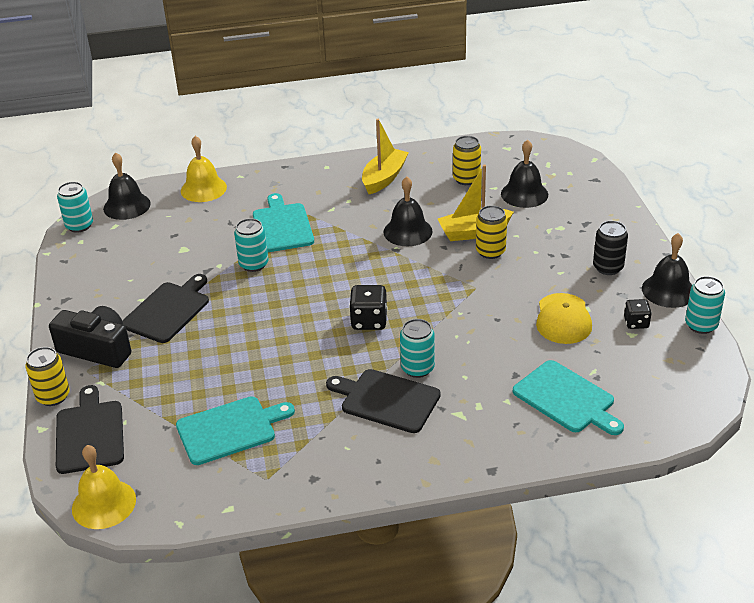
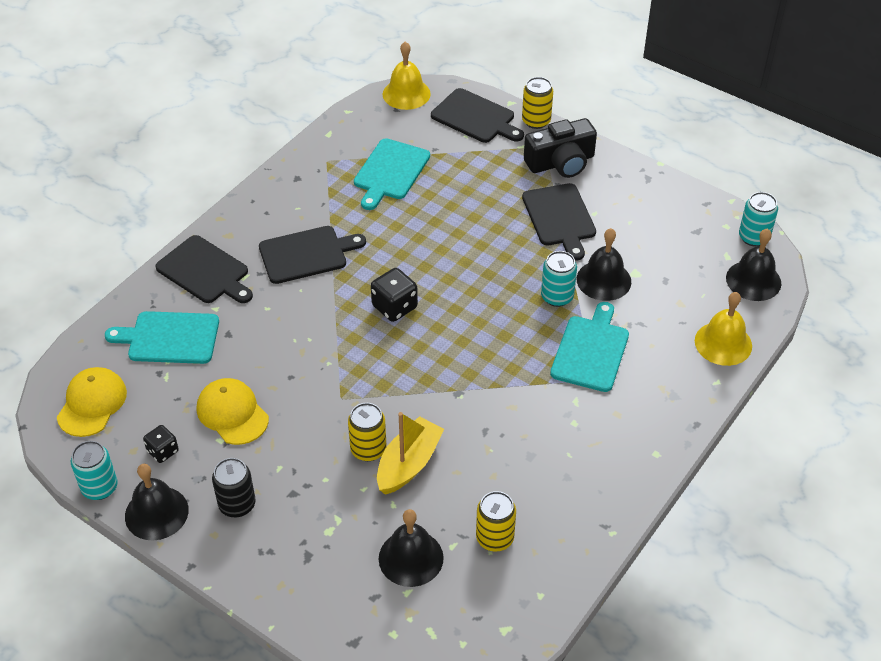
camera: 135 degrees right, 10 degrees up
(282, 226) = (591, 350): turquoise cutting board -> turquoise cutting board turned 105 degrees counterclockwise
(384, 178) = (579, 478): yellow boat -> none
(408, 231) = (471, 422): black bell -> black bell (603, 280)
(417, 368) = (310, 292): turquoise can -> none
(487, 437) = (205, 271): none -> black cutting board
(670, 384) = (92, 404): none -> yellow cap

